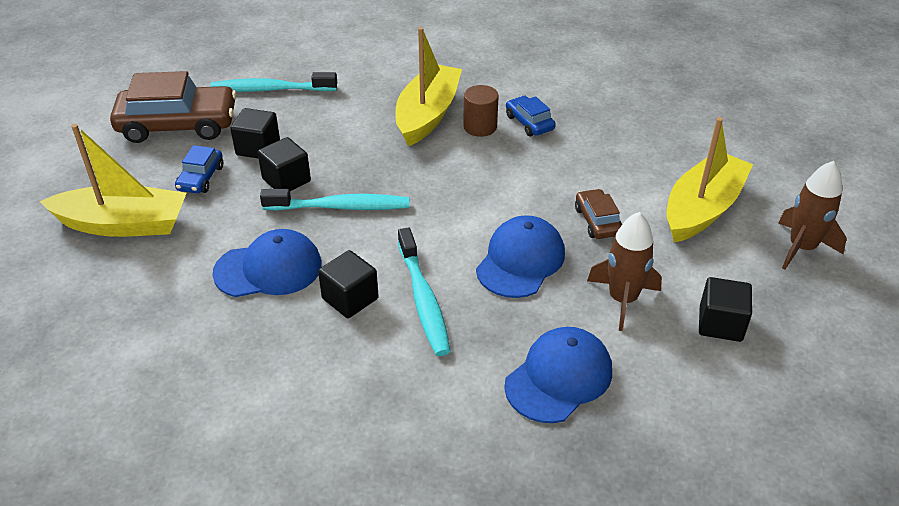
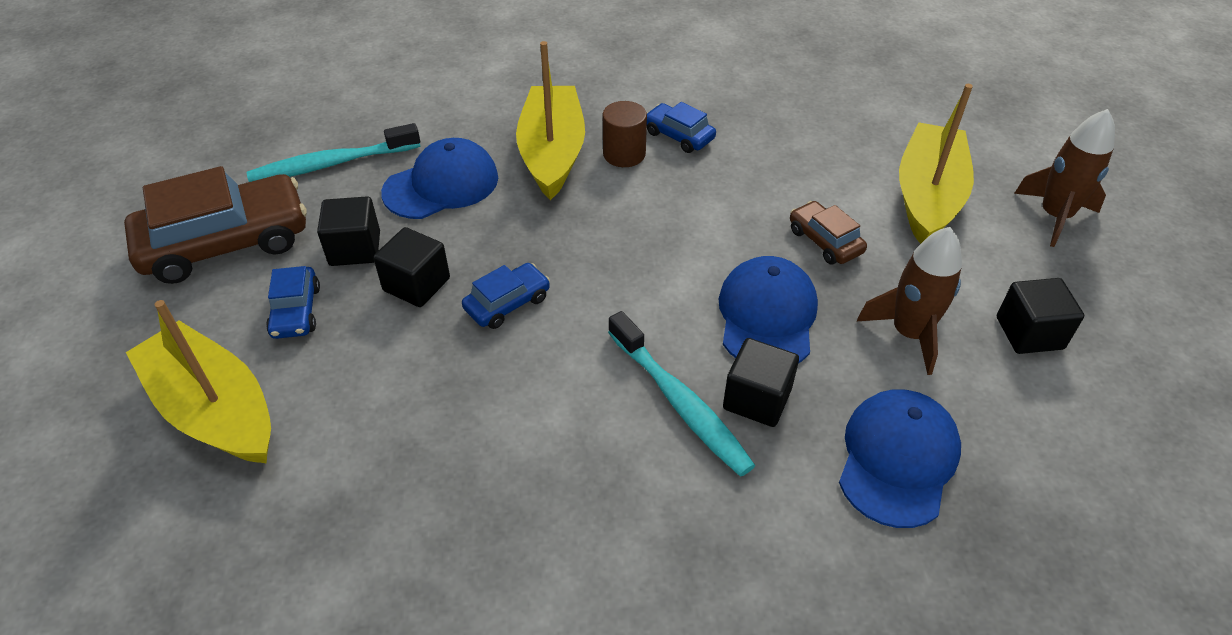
camera: 20 degrees left, 5 degrees up
(123, 224) = (215, 410): yellow boat -> yellow boat turned 120 degrees counterclockwise
(268, 269) = (456, 418): blue cap -> blue cap (441, 185)
(340, 207) = (507, 303): turquoise toothbrush -> blue car
(350, 298) = (587, 429): black cube -> black cube (757, 399)

